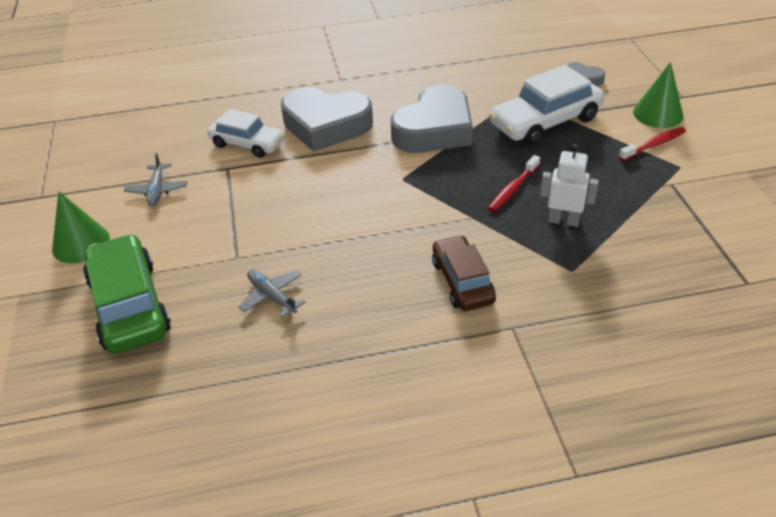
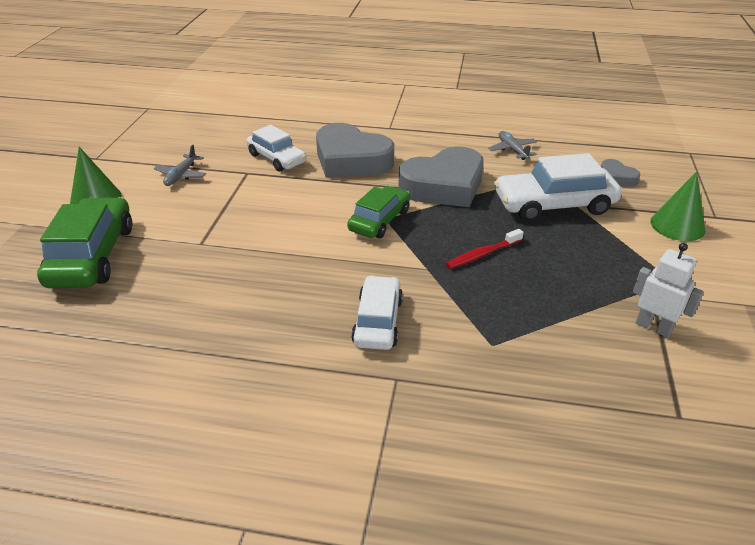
camera: 20 degrees right, 5 degrees down
(272, 296) = (205, 283): grey plane -> grey plane (512, 150)
(398, 182) = (379, 220): none -> green car
(462, 281) = (378, 321): brown car -> white car
(563, 221) = (513, 296): white robot -> white robot (653, 327)
(654, 145) = (655, 253): red toothbrush -> none

